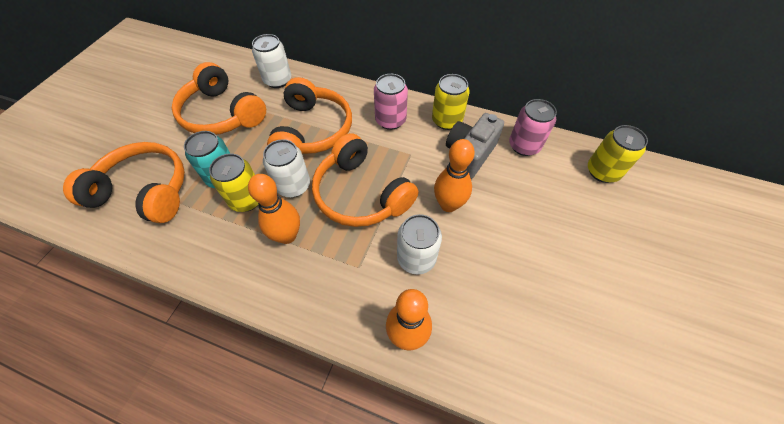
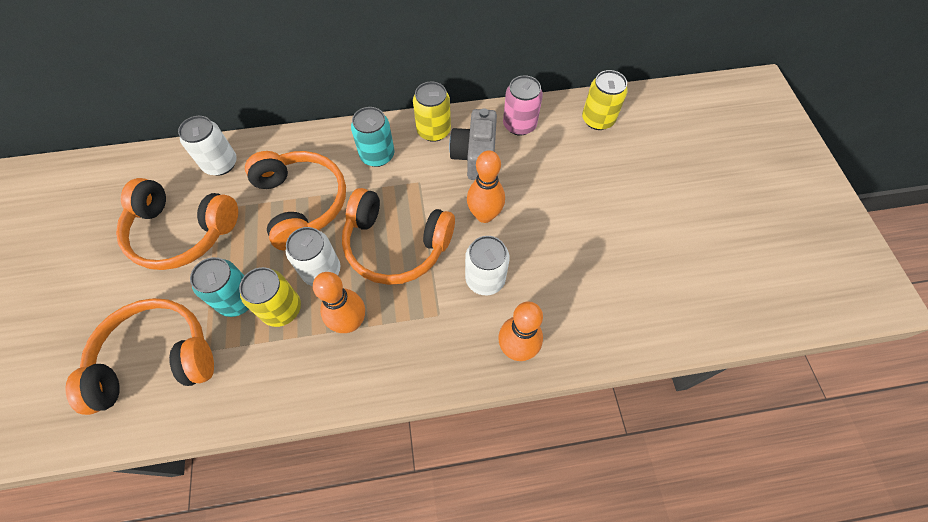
camera: 30 degrees left, 5 degrees up
(390, 120) = (377, 155): pink can -> turquoise can

